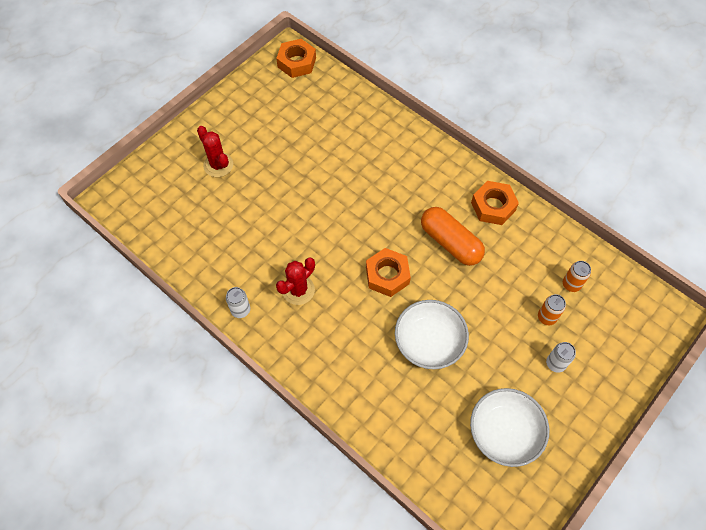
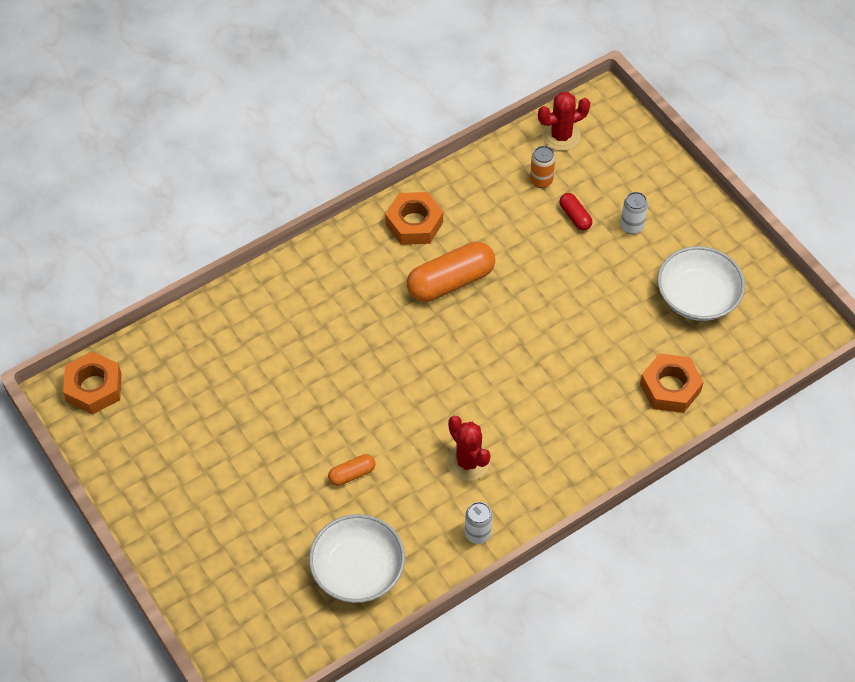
camera: 75 degrees left, 5 degrees down
(218, 165) = (241, 522): red cactus -> red cactus (561, 136)
(270, 219) = (352, 474): none -> orange capsule
(387, 275) = (476, 359): orange nut -> orange nut (670, 388)
(429, 341) = (574, 339): white bowl -> white bowl (358, 570)
(546, 317) = (575, 216): orange can -> red capsule

